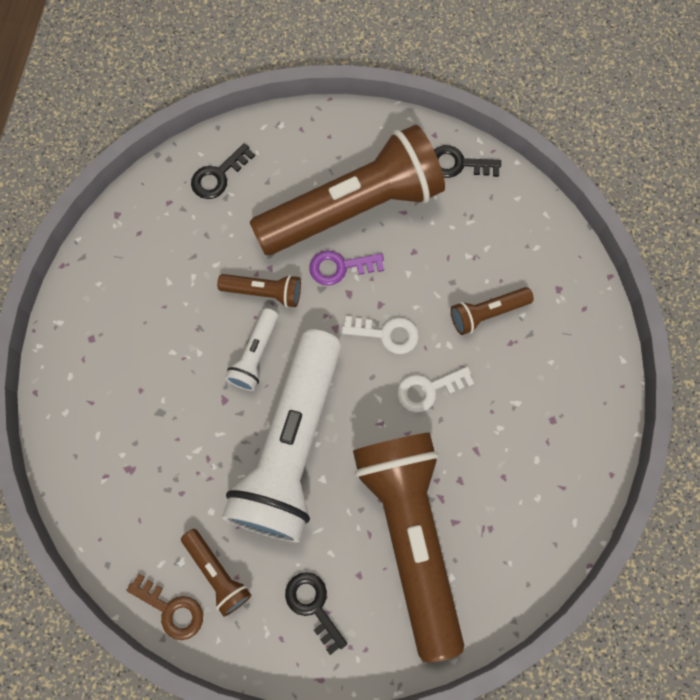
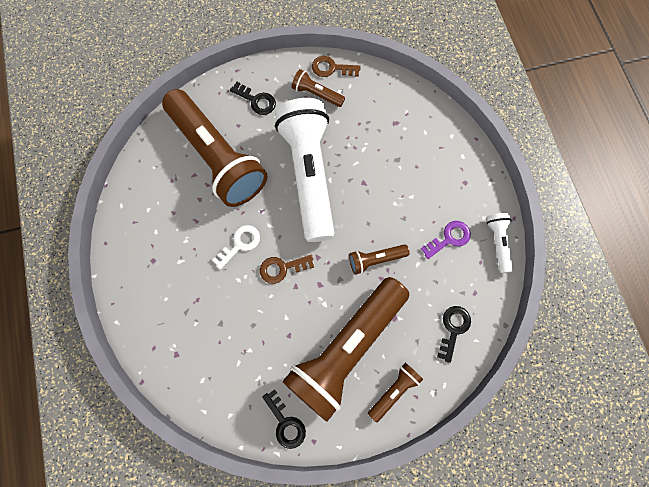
camera: 155 degrees right, 0 degrees up
(255, 355) = (359, 217): white flashlight -> white flashlight (498, 242)
(340, 267) = (334, 300): purple key -> purple key (449, 238)
(387, 334) = (282, 268): white key -> brown key
(458, 164) = (285, 423): black key -> black key turned 75 degrees clockwise
(487, 313) = (220, 313): brown flashlight -> brown flashlight (394, 391)

